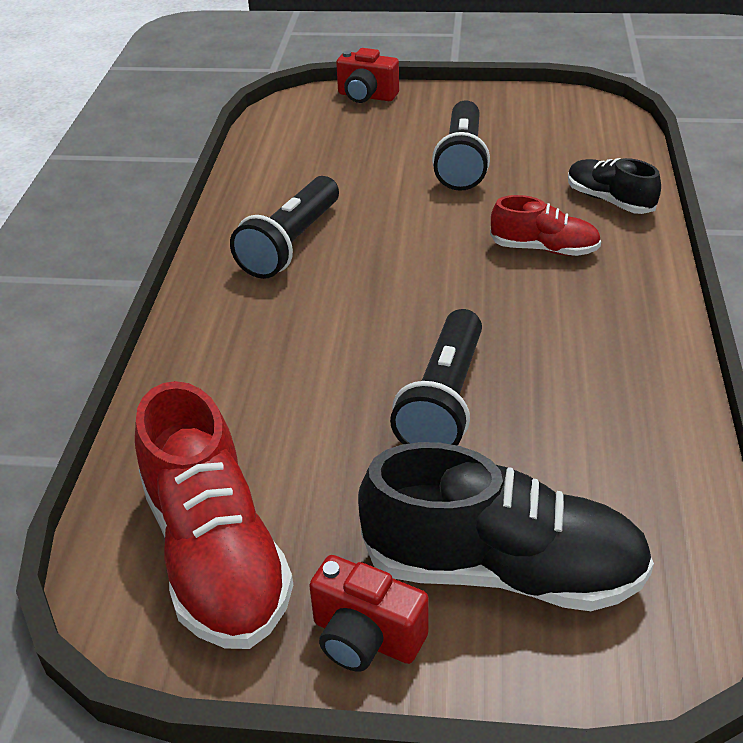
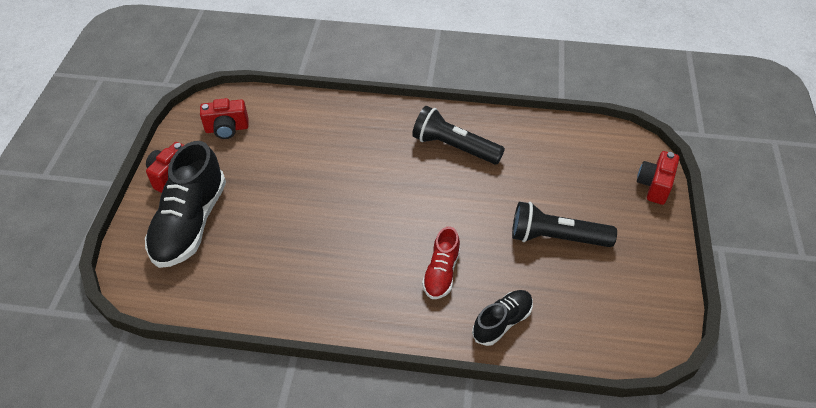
camera: 90 degrees right, 10 degrees up
(215, 554) = (227, 129): red shoe -> red camera
(443, 400) = (304, 209): black flashlight -> none

